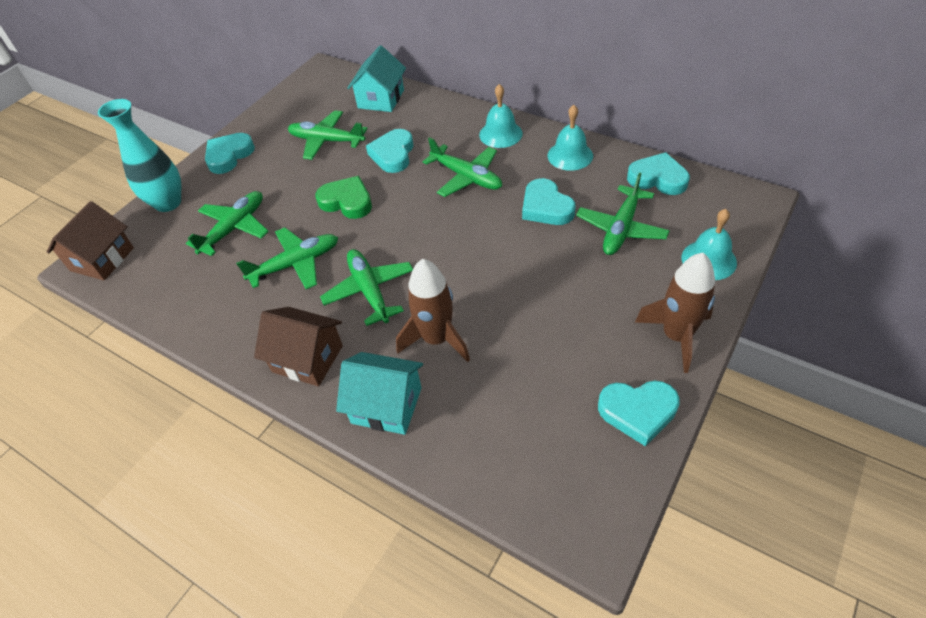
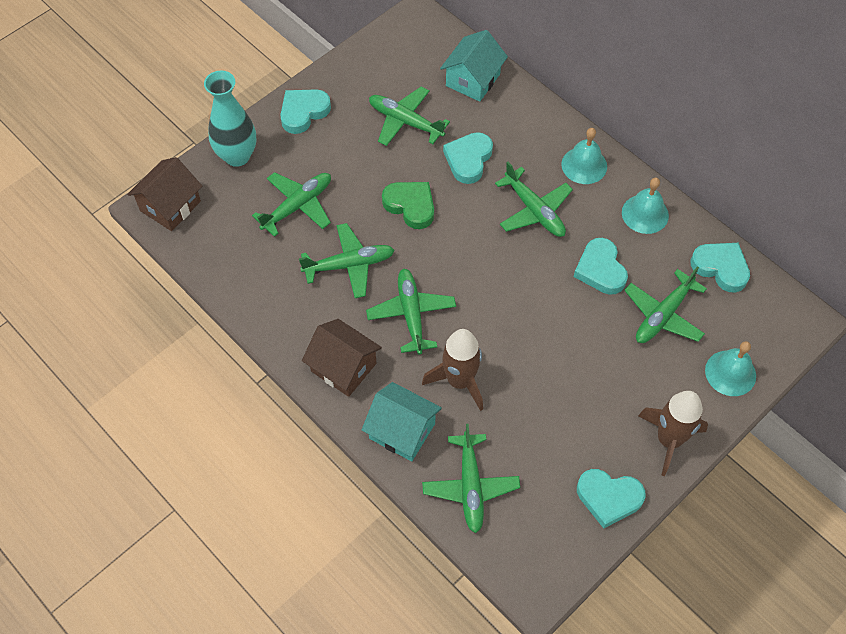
camera: 10 degrees right, 10 degrees up
(480, 443) = (470, 486): none -> green plane

